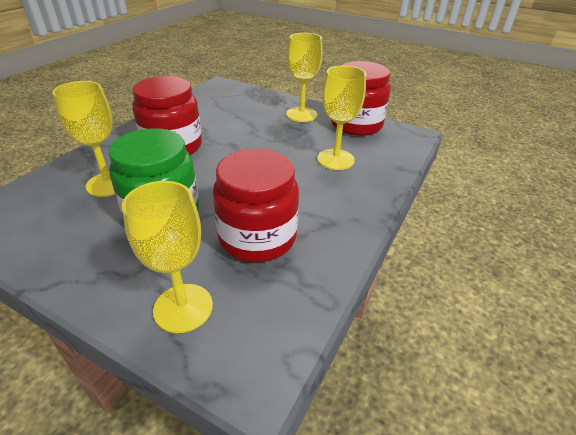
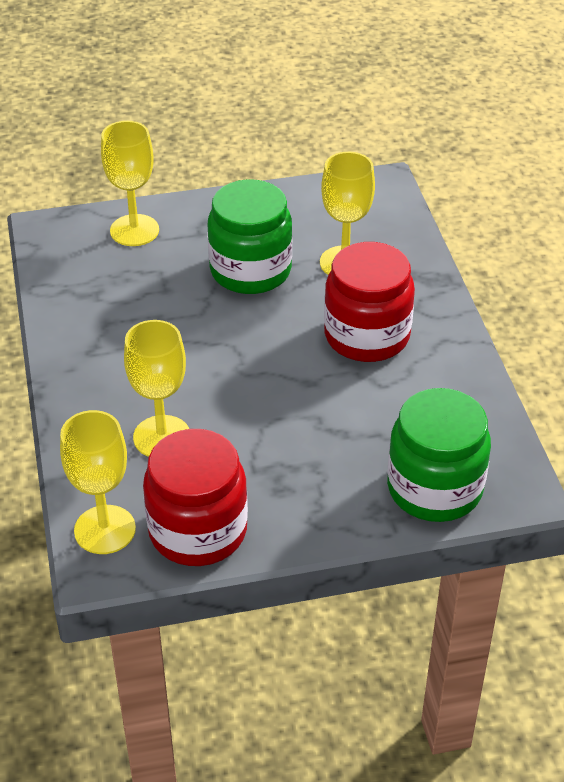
camera: 140 degrees right, 5 degrees up
(246, 96) = (434, 488): none -> green jar
(257, 237) = (142, 300): red jar -> none
(301, 114) = (300, 500): yellow goblet -> yellow goblet (105, 529)

